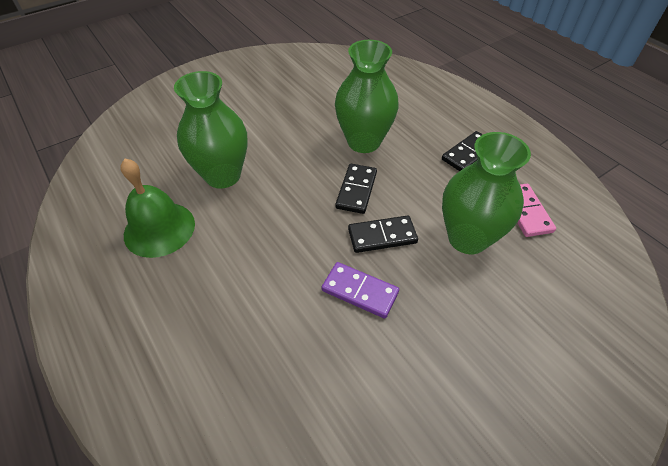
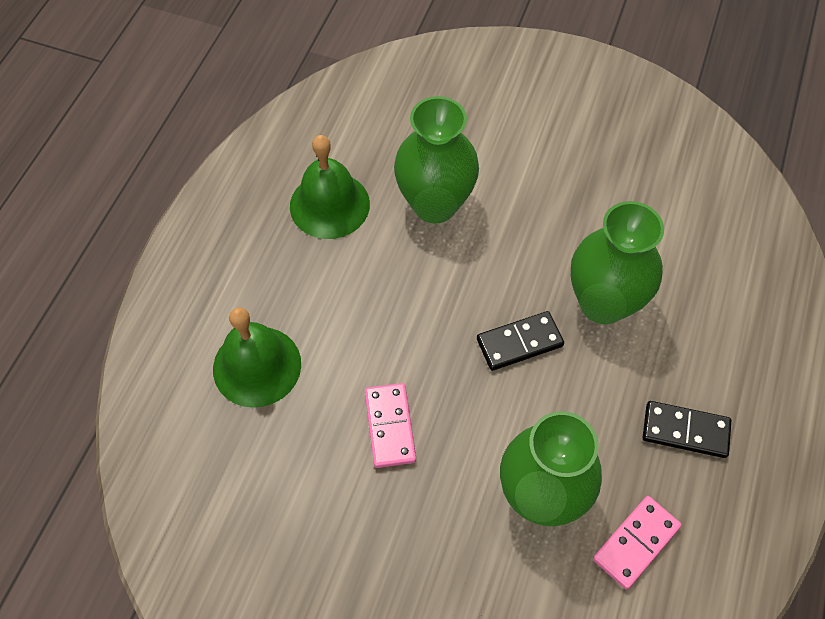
camera: 55 degrees right, 10 degrees up
(239, 352) = (257, 366): none -> green bell
(360, 291) = (390, 426): purple domino -> pink domino
(382, 236) = (475, 407): black domino -> none

